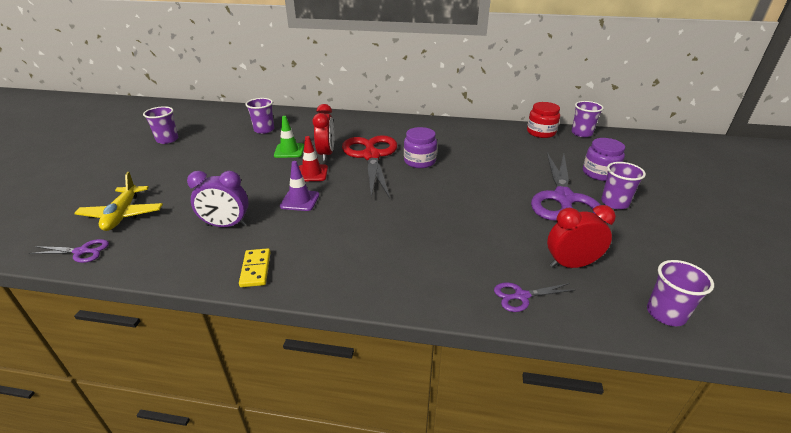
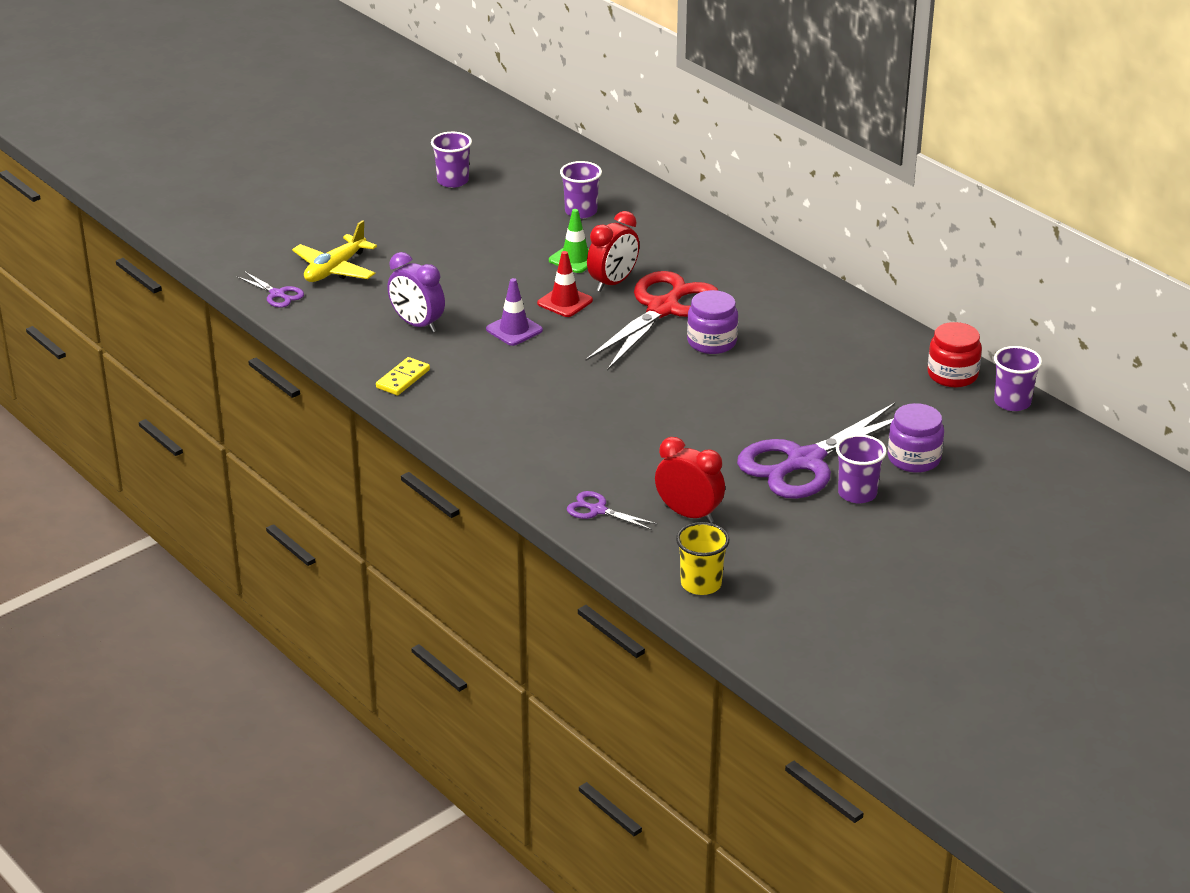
camera: 40 degrees right, 0 degrees up
(665, 313) = (701, 584): purple cup -> yellow cup

